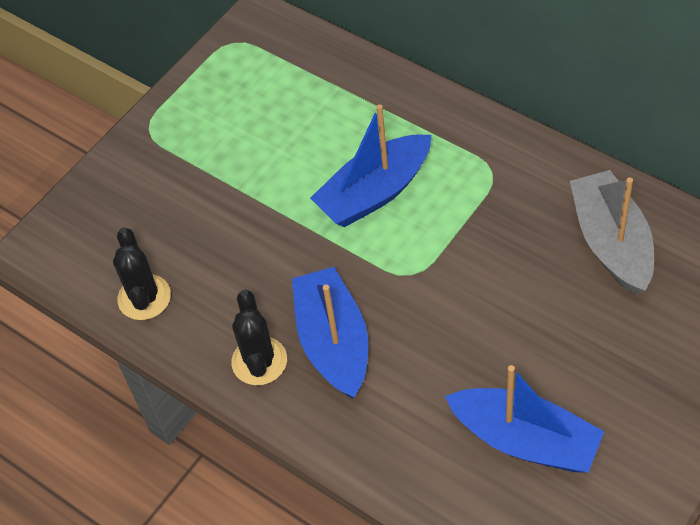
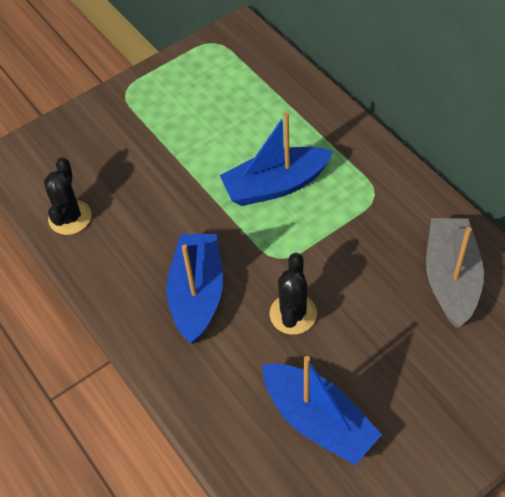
camera: 15 degrees right, 0 degrees up
(259, 361) = (135, 292): black cactus -> black cactus (293, 314)

